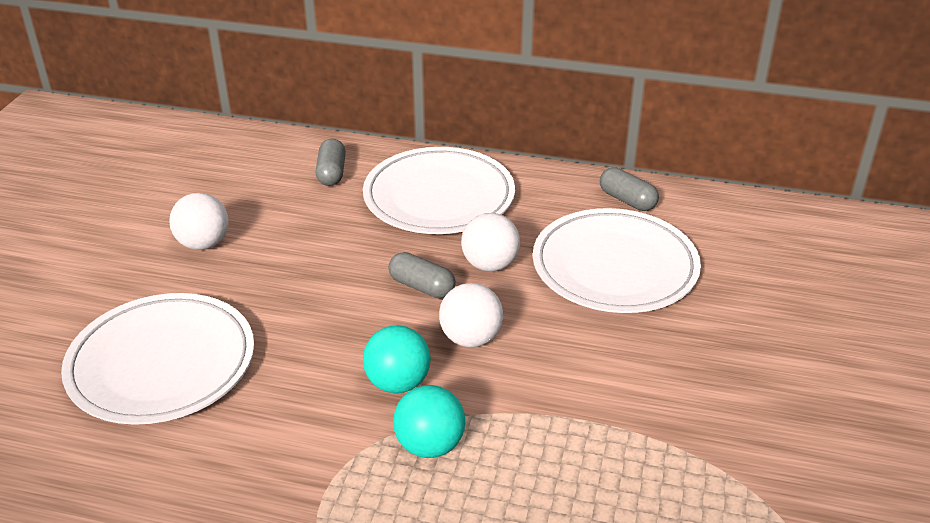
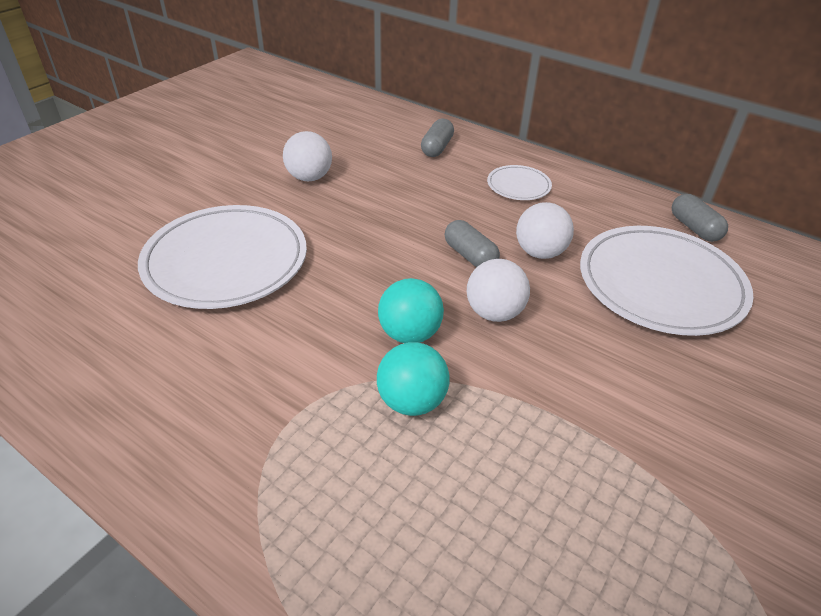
camera: 20 degrees right, 5 degrees up
(439, 197) = (518, 186): white plate -> white plate, size x0.47

